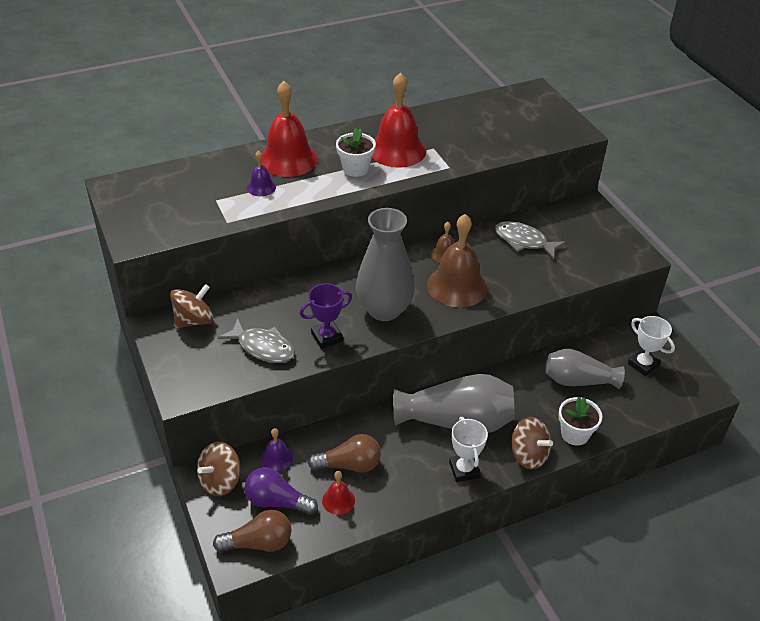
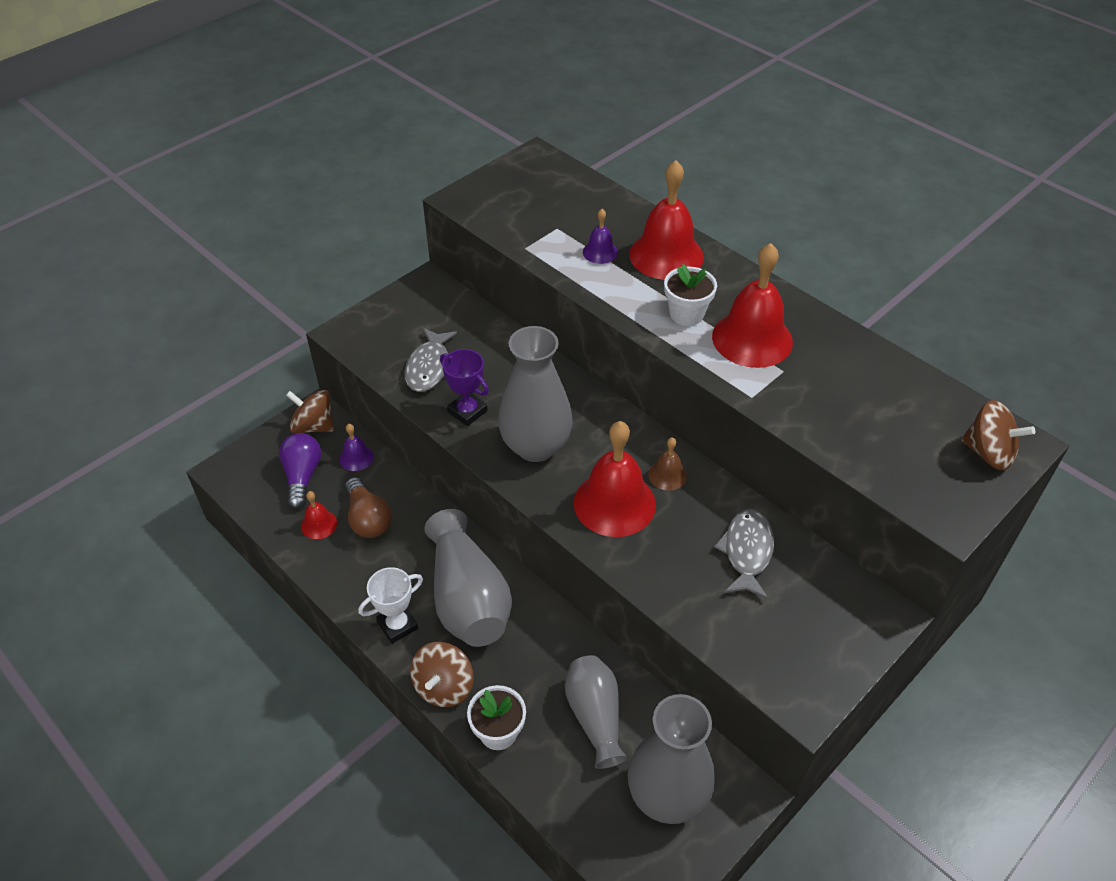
camera: 70 degrees right, 5 degrees up
(194, 320) = (444, 305): brown spinning top -> brown spinning top (988, 453)
(259, 543) = (250, 480): brown light bulb -> none
(457, 286) = (614, 503): brown bell -> red bell
(643, 364) = (667, 796): white trophy -> grey vase

